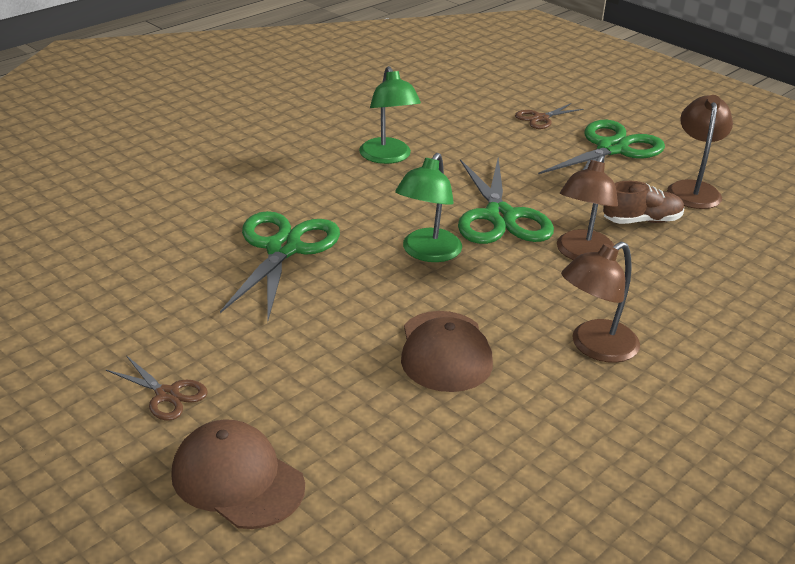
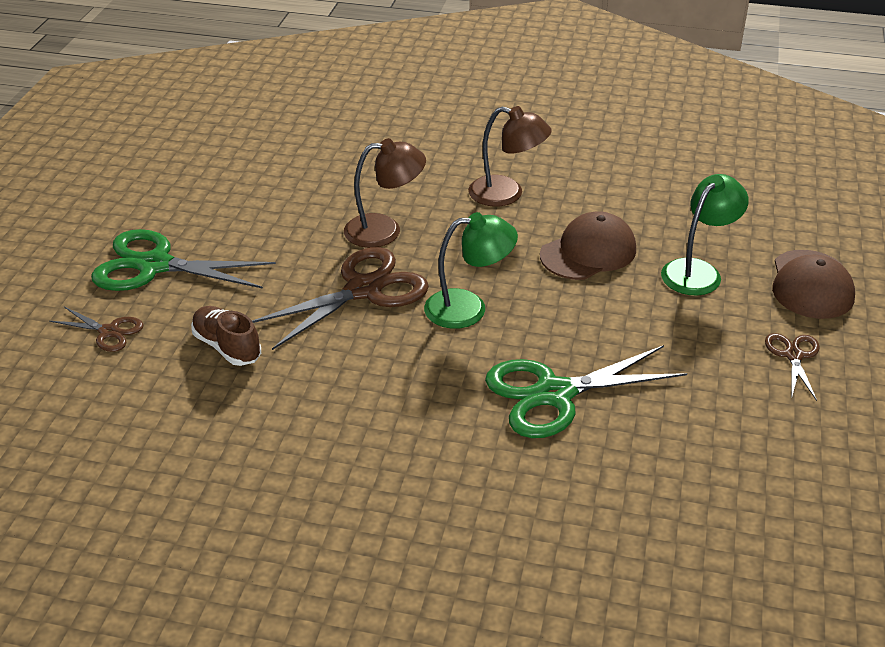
camera: 120 degrees left, 5 degrees up
(388, 157) = (306, 406): green lamp -> green lamp (698, 271)
(499, 217) = (364, 290): green scissors -> brown scissors
(641, 221) = (296, 216): brown shoe -> brown shoe (227, 347)
(693, 189) = (208, 203): brown lamp -> none

